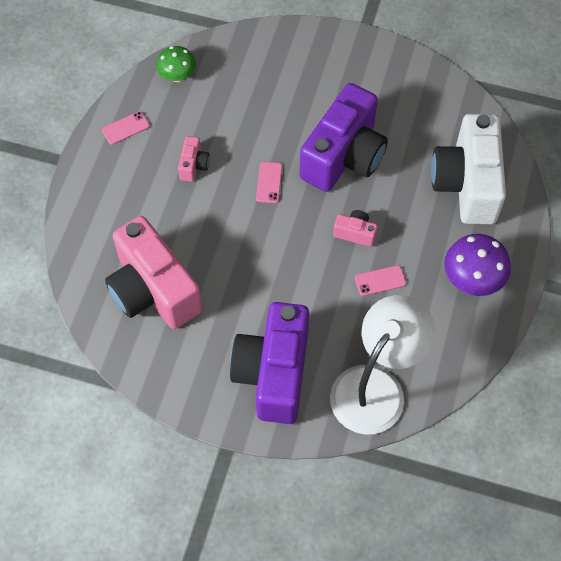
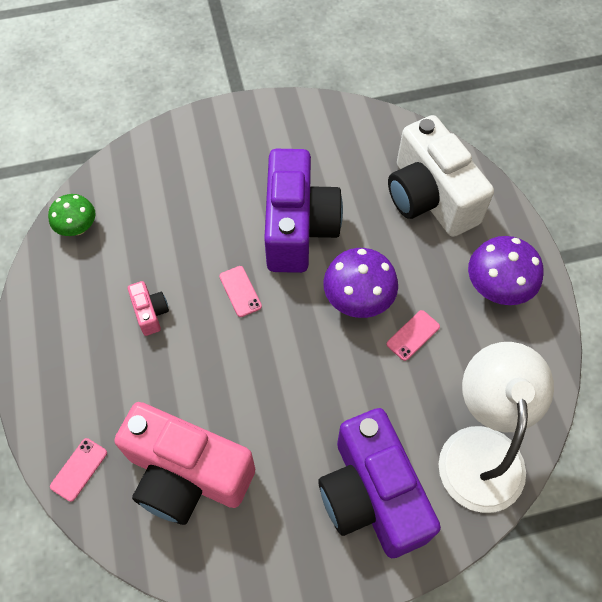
camera: 30 degrees left, 0 degrees up
(125, 128) = (52, 309): pink phone -> pink phone (79, 469)
(355, 233) = (358, 299): pink camera -> purple mushroom

